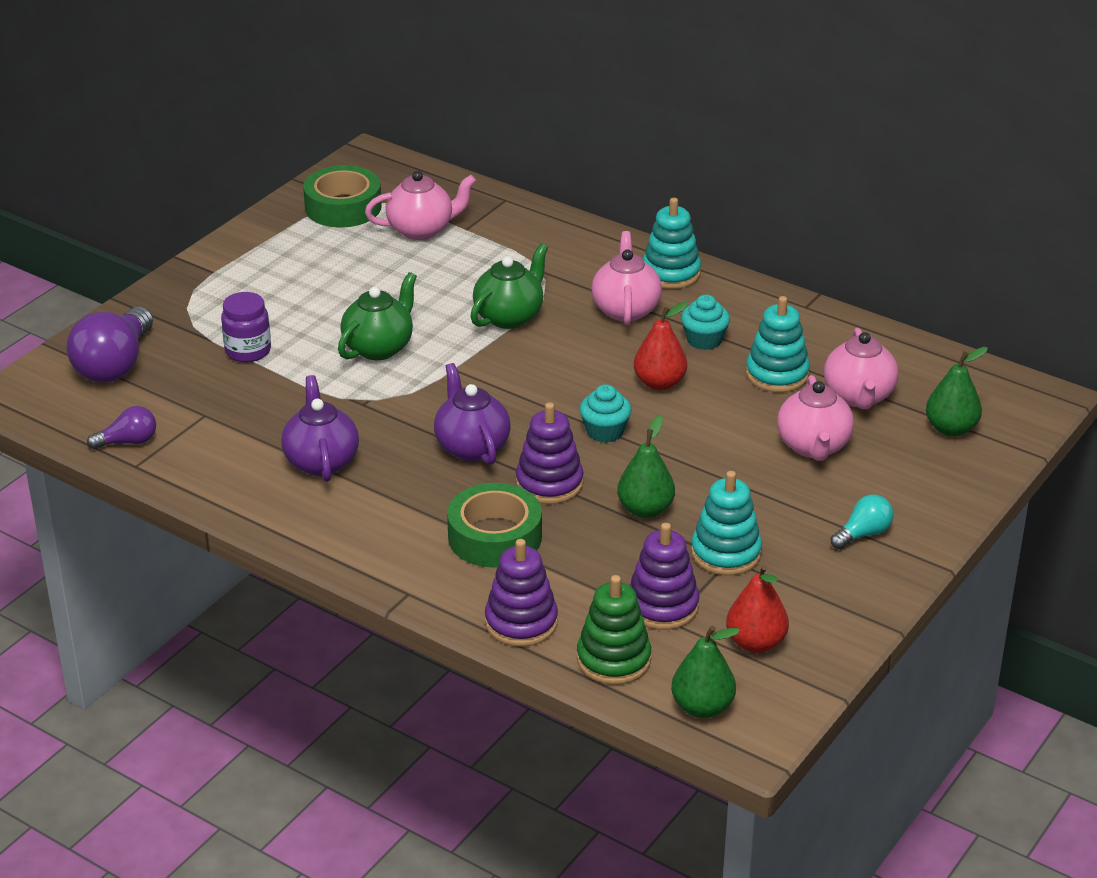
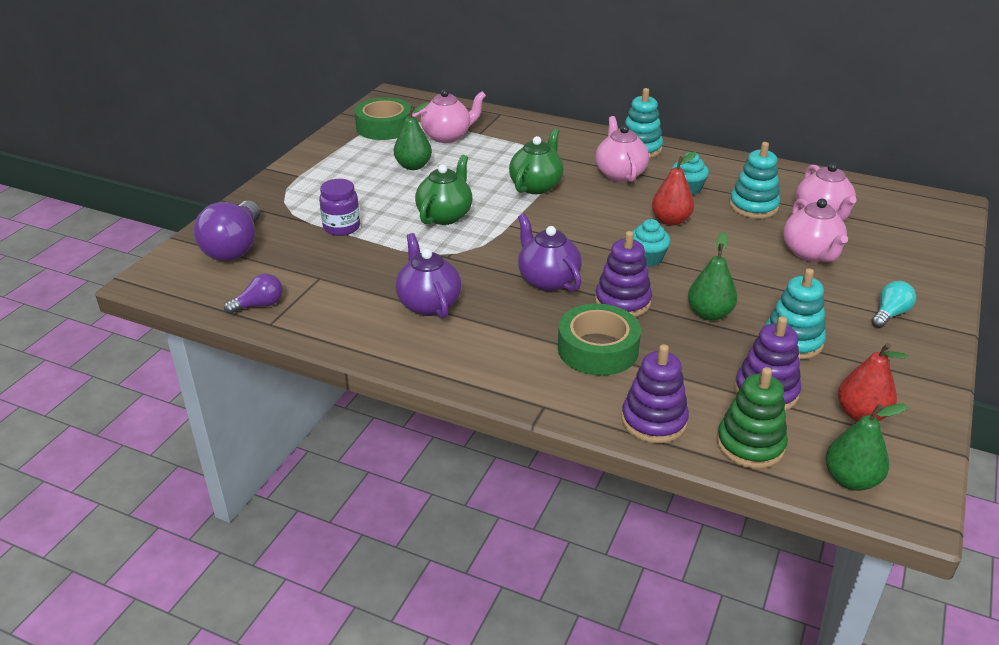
camera: 10 degrees left, 0 degrees up
(951, 429) = (902, 231): green pear -> green pear (413, 166)

